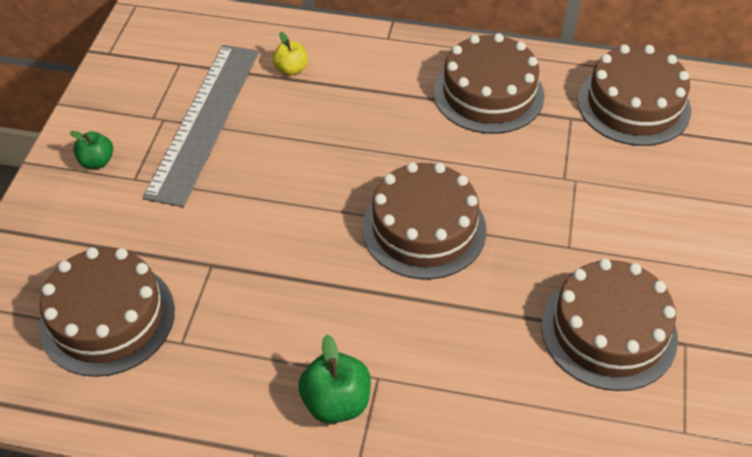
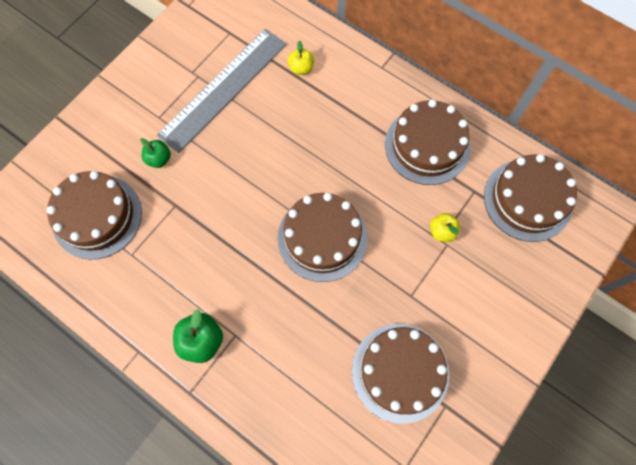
camera: 25 degrees right, 20 degrees up
(97, 162) = (142, 94): green apple -> green apple (159, 159)
(561, 169) = (442, 231): none -> yellow apple

